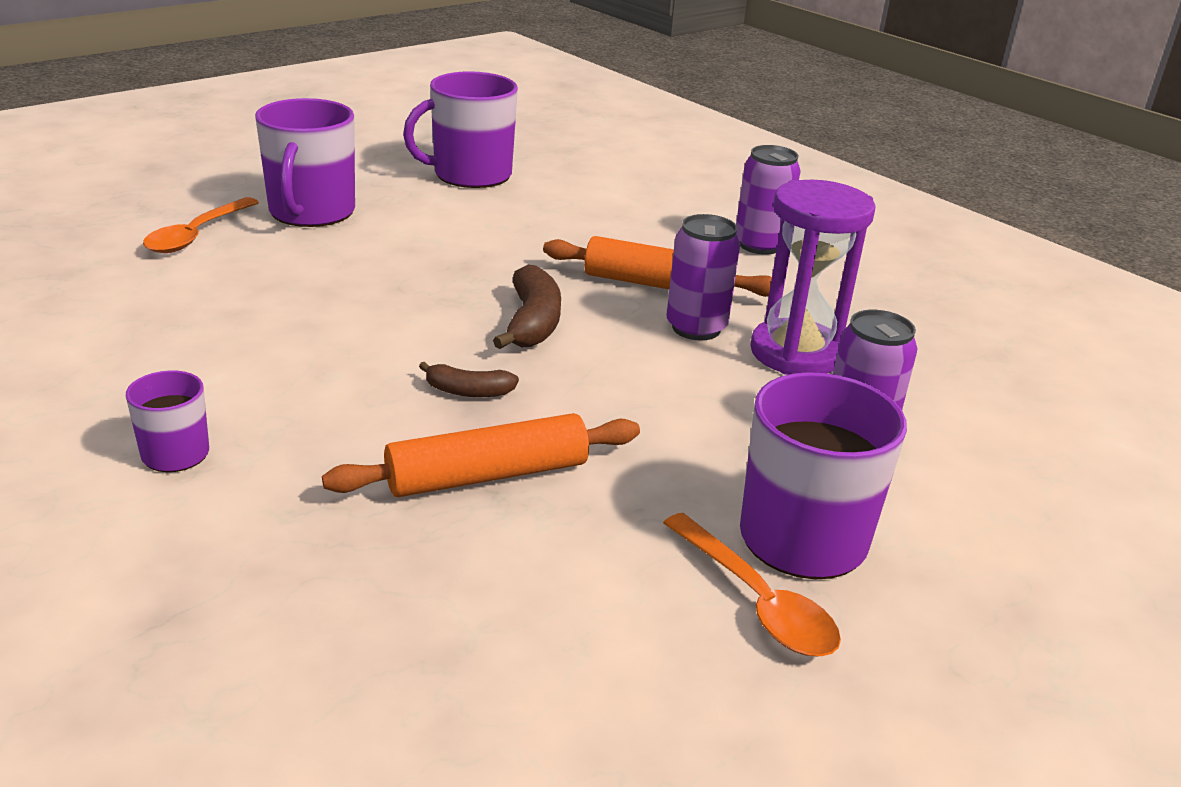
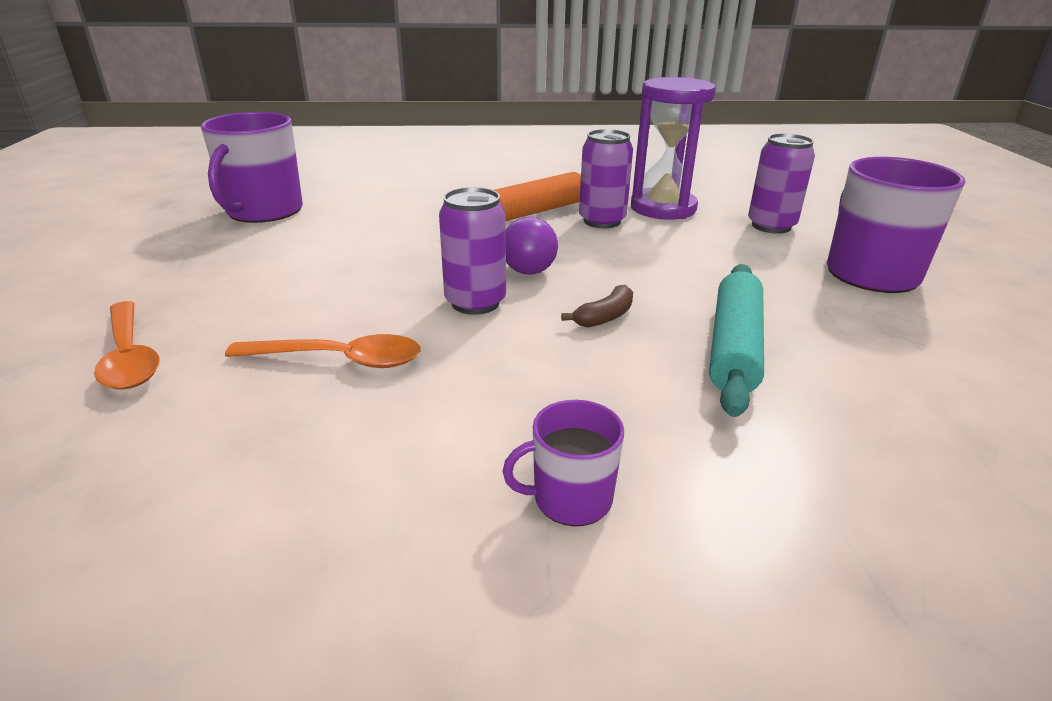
camera: 50 degrees left, 0 degrees up
(311, 212) = (199, 287): purple mug -> none
(487, 475) = (734, 347): orange rolling pin -> turquoise rolling pin
(532, 323) = (531, 264): brown banana -> purple light bulb
(756, 601) = (935, 309): orange spoon -> orange spoon (339, 360)
(760, 245) = (521, 173): purple can -> purple can (475, 302)

